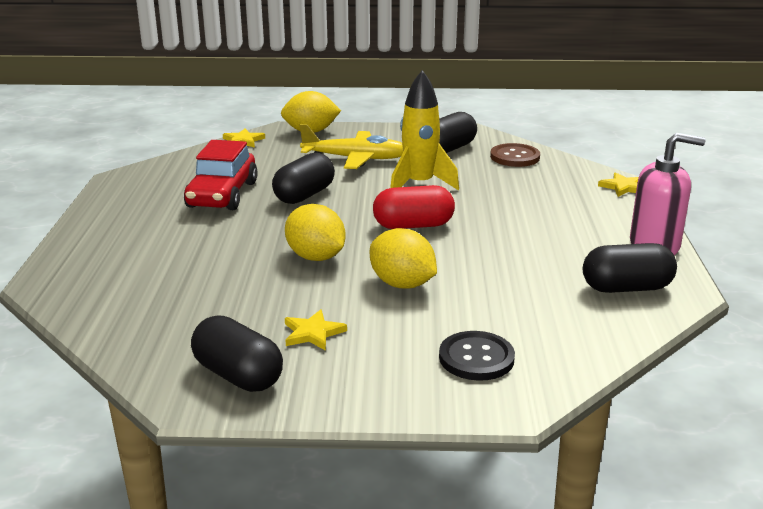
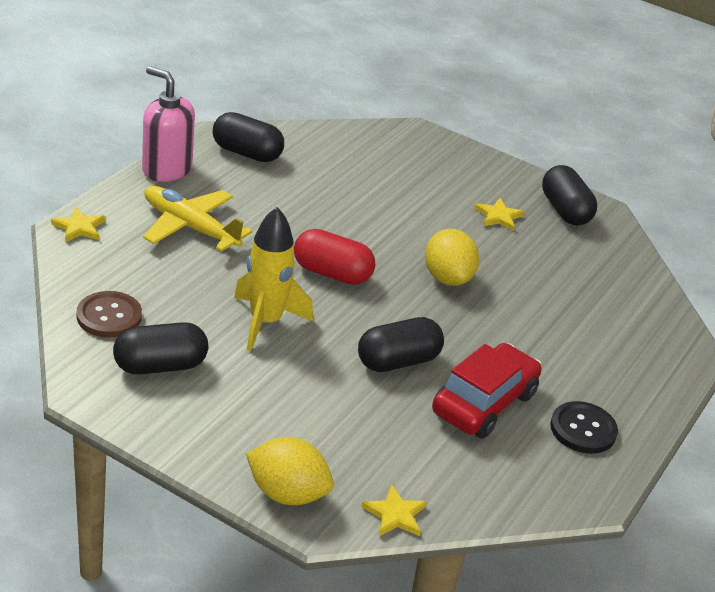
camera: 155 degrees left, 10 degrees up
(355, 159) = (287, 400): yellow plane -> yellow plane (190, 227)
(402, 284) = (402, 224): yellow lemon -> none
(476, 358) = (408, 159): black button -> black button (583, 429)

